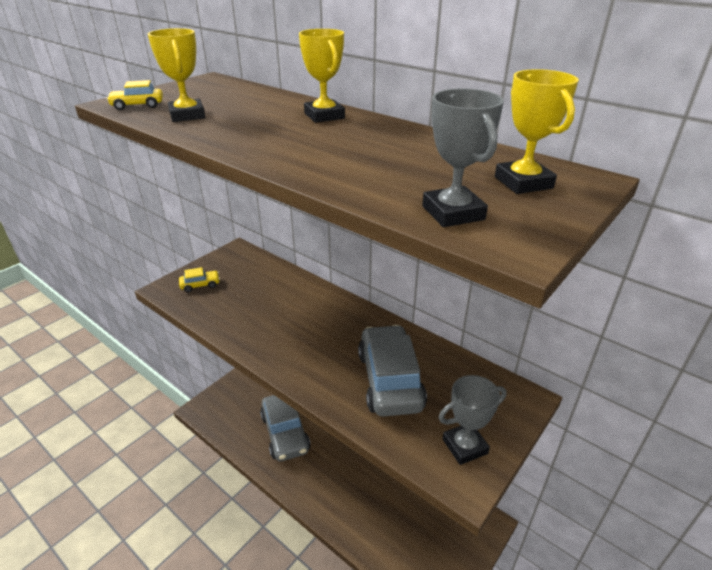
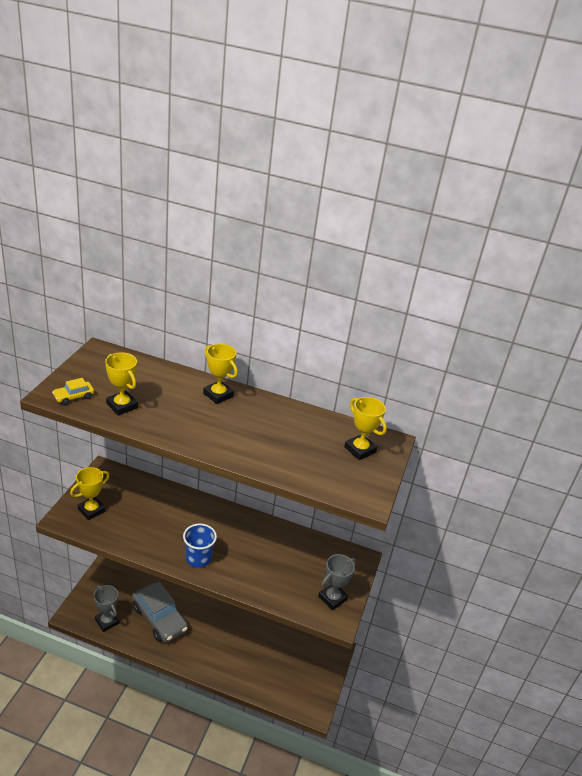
camera: 25 degrees left, 0 degrees up
(200, 285) = (91, 510): yellow car -> yellow trophy
(294, 356) = (198, 558): none -> blue cup
(390, 380) = (272, 563): grey car -> none
(453, 213) = (333, 480): grey trophy -> grey trophy (107, 621)

